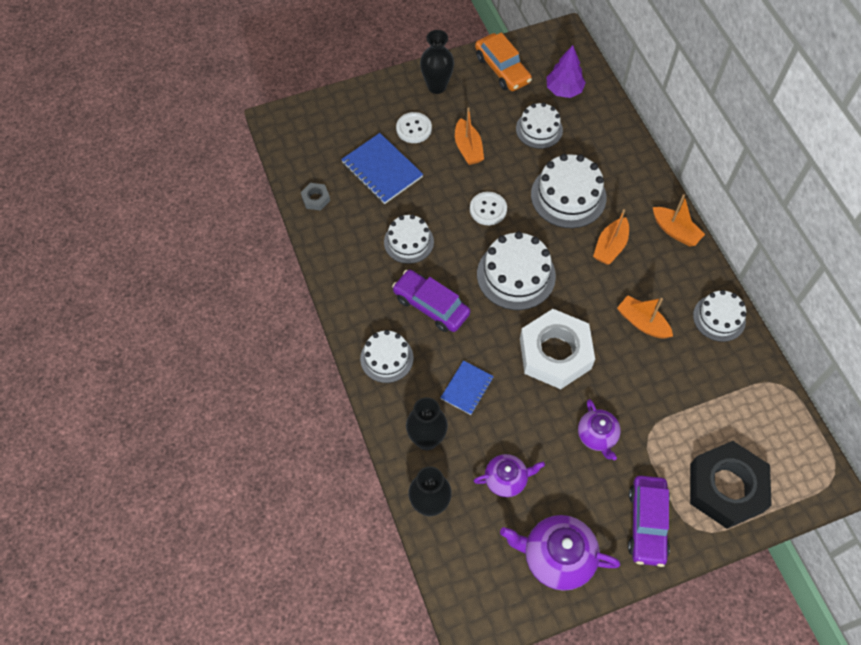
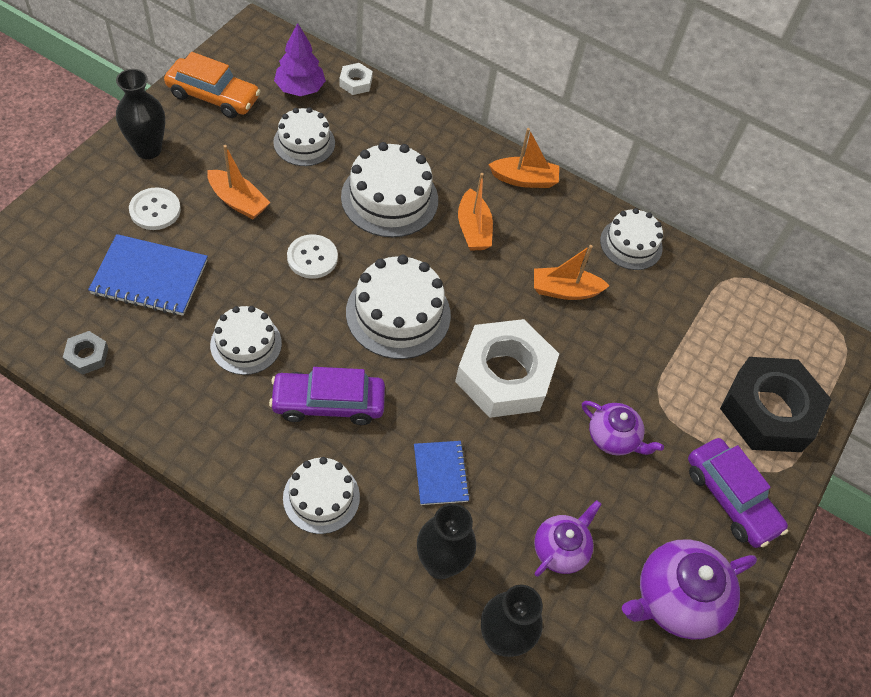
camera: 45 degrees left, 5 degrees down
(606, 103) = (355, 82): none -> white nut

